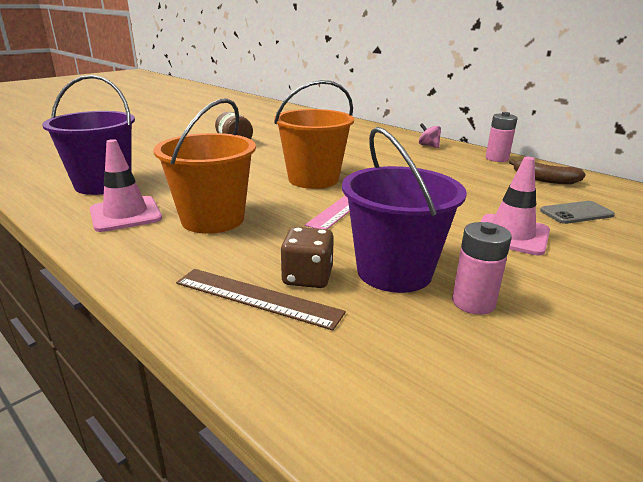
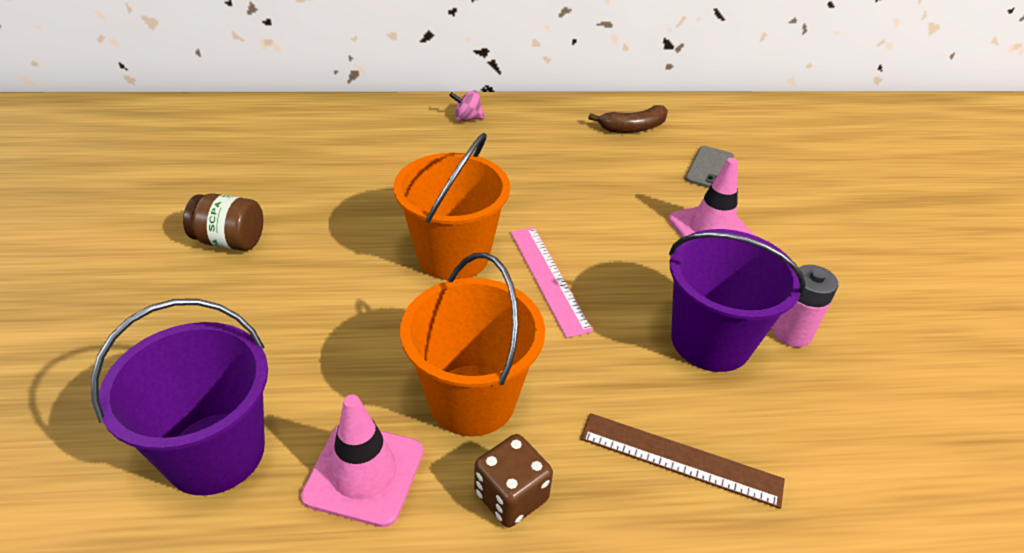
camera: 50 degrees left, 15 degrees up
(257, 297) = (680, 459): brown ruler -> brown ruler turned 45 degrees clockwise
(307, 277) = (673, 402): brown dice -> brown dice (511, 496)
(497, 158) = (556, 110): pink battery -> none

